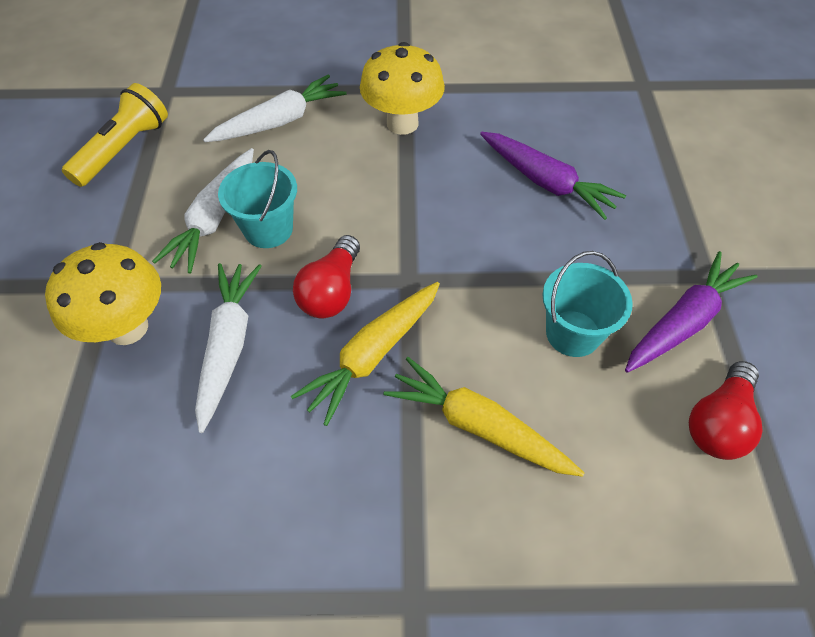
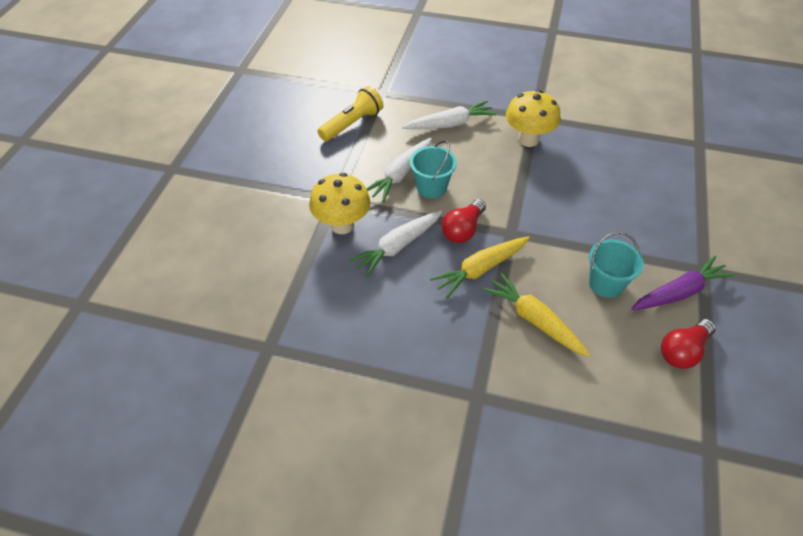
camera: 15 degrees right, 5 degrees down
(229, 345) = (397, 247): white carrot -> white carrot turned 150 degrees counterclockwise
(546, 182) = (614, 193): purple carrot -> none

